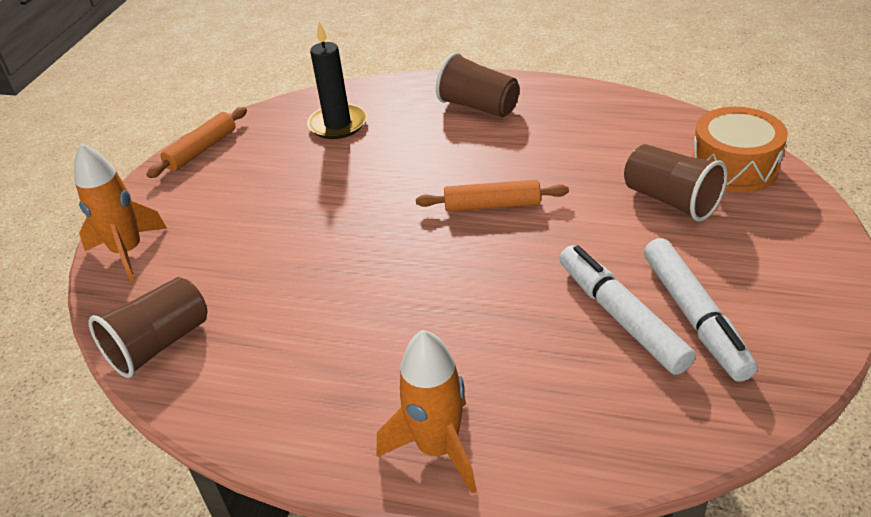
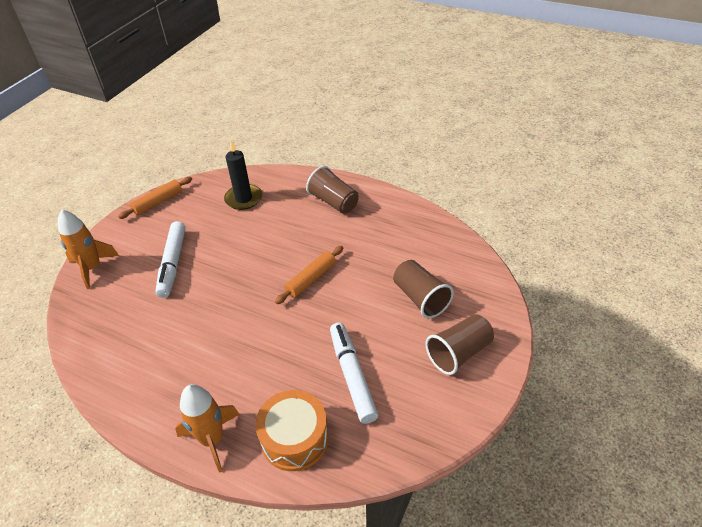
camera: 10 degrees right, 5 degrees up
(159, 344) = (88, 335): brown cup -> brown cup (459, 353)
(492, 205) = (311, 279): orange rolling pin -> orange rolling pin turned 60 degrees counterclockwise
(694, 316) = (395, 385): white marker -> white marker (173, 263)
(733, 167) = (471, 281): orange drum -> orange drum (294, 438)

